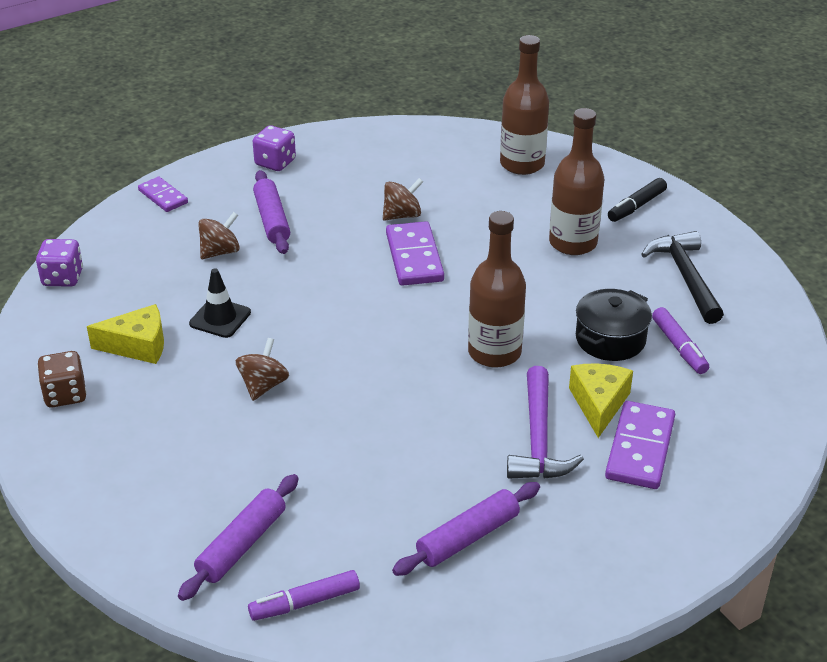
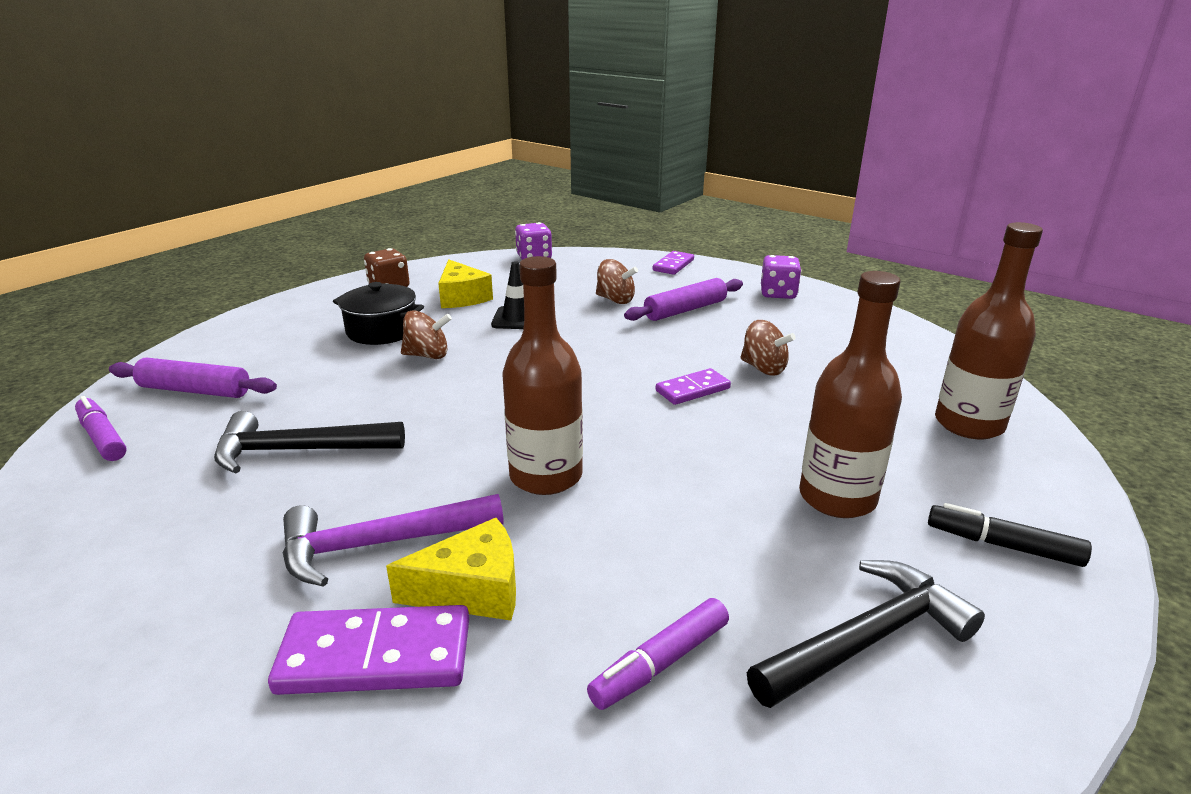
camera: 70 degrees right, 10 degrees down
(395, 475) = (298, 451): none -> black hammer
(414, 257) = (693, 390): purple domino -> purple domino, size x0.62
(467, 537) = (185, 521): purple rolling pin -> none
(610, 339) = (633, 575): black pot -> black pot (382, 330)

